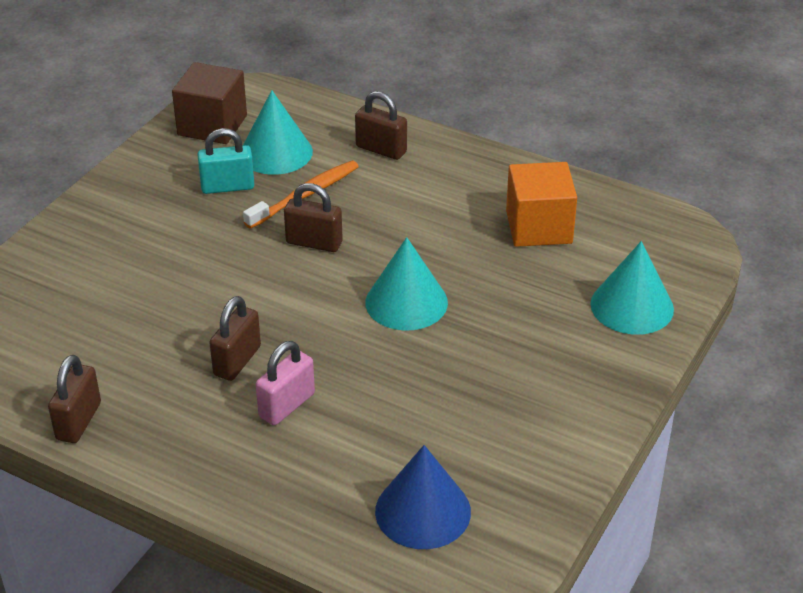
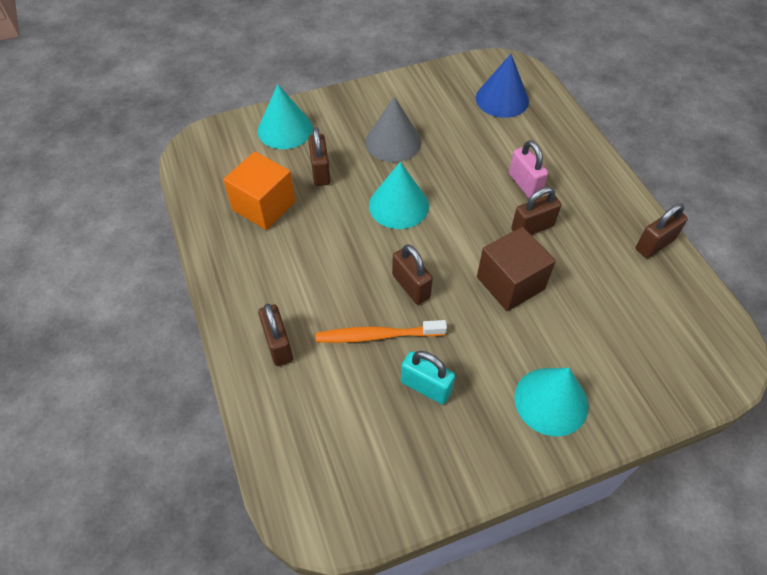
camera: 140 degrees left, 15 degrees up
(212, 125) = (378, 481): brown cube -> brown cube (510, 283)
(276, 152) = (356, 401): turquoise cone -> turquoise cone (551, 401)
(287, 405) = (524, 184): pink padlock -> pink padlock turned 75 degrees clockwise
(494, 365) = (393, 141): none -> grey cone
(530, 287) = (320, 171): none -> brown padlock

